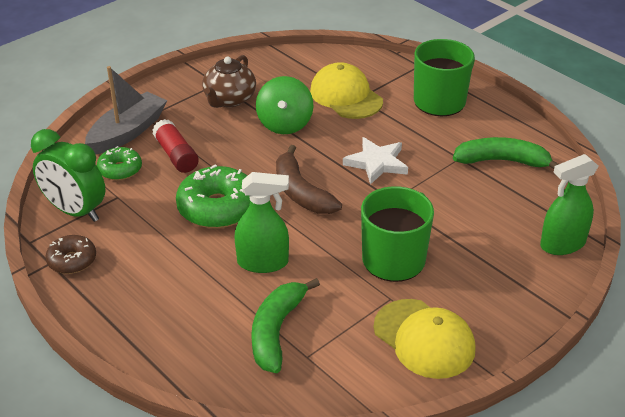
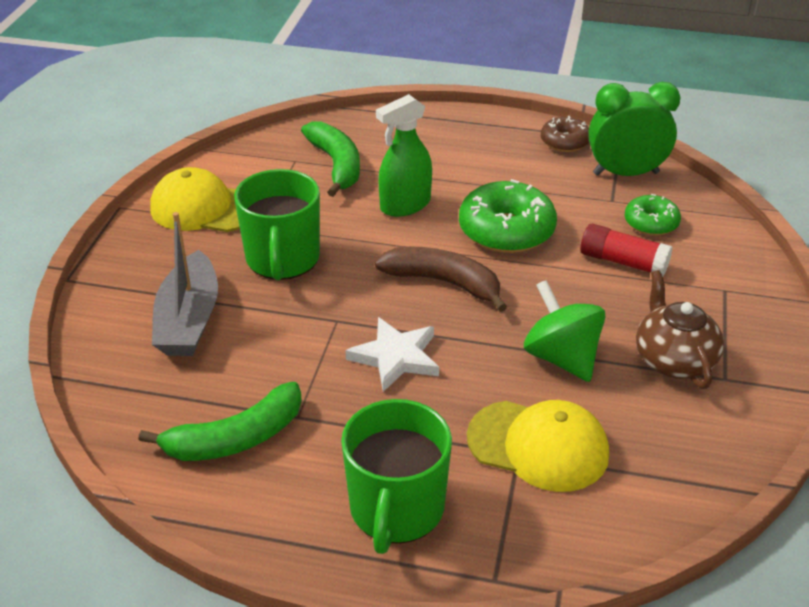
camera: 145 degrees right, 0 degrees up
(127, 132) = (711, 262): grey boat -> grey boat (189, 320)
(562, 244) = (104, 353): green spray bottle -> none

